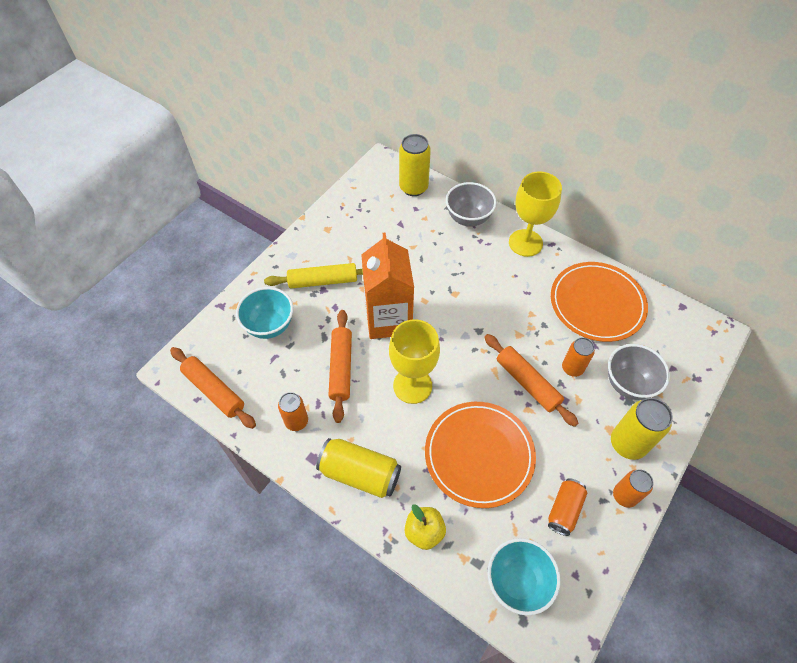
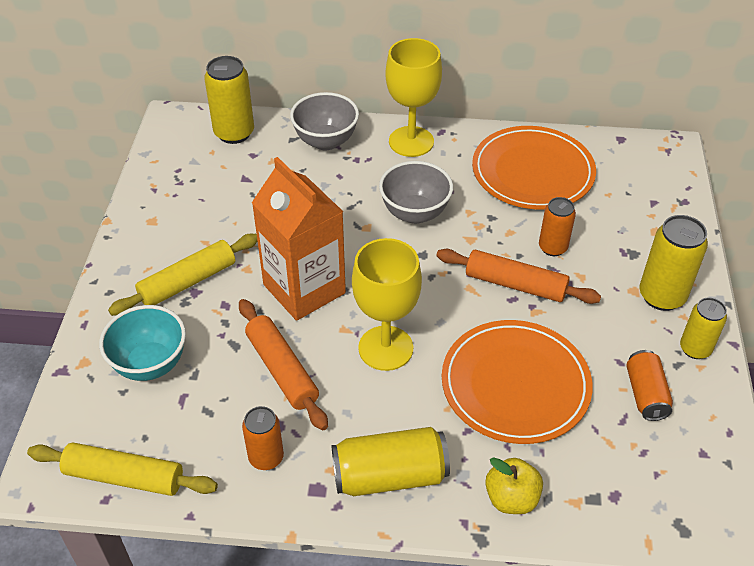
camera: 30 degrees left, 10 degrees down
(214, 391) = (124, 477): orange rolling pin -> yellow rolling pin
(517, 581) = (649, 494): turquoise bowl -> none
(624, 496) = (695, 349): orange can -> yellow can
(628, 384) = (621, 237): grey bowl -> grey bowl (415, 213)

